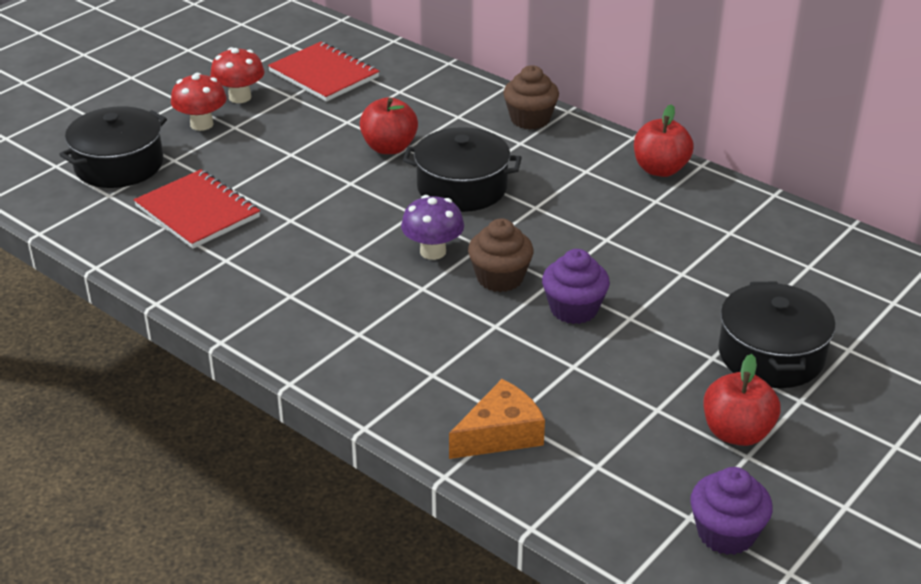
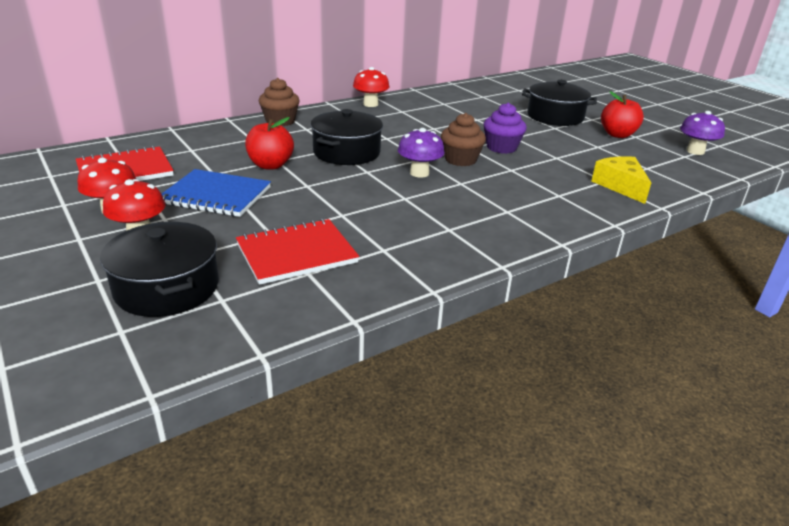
camera: 75 degrees left, 5 degrees down
(295, 138) = (216, 195): none -> blue notebook
(500, 434) = (620, 186): orange cheese -> yellow cheese
(660, 169) = (370, 104): red apple -> red mushroom
(726, 533) = (695, 151): purple cupcake -> purple mushroom

